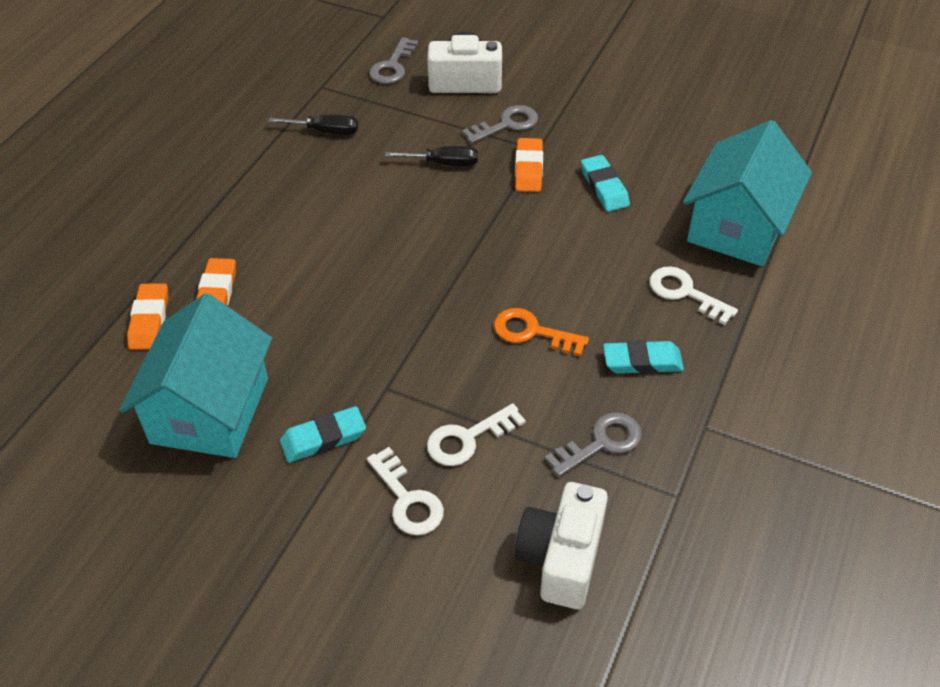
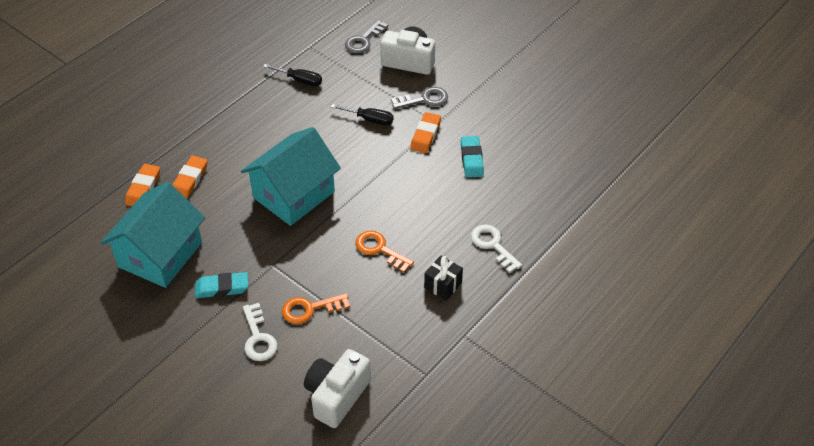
camera: 15 degrees right, 0 degrees up
(468, 438) = (310, 309): white key -> orange key
(601, 443) = (392, 331): grey key -> none
(642, 361) = (443, 285): turquoise eraser -> black gift
(737, 226) = (551, 207): turquoise house -> turquoise house (294, 194)

